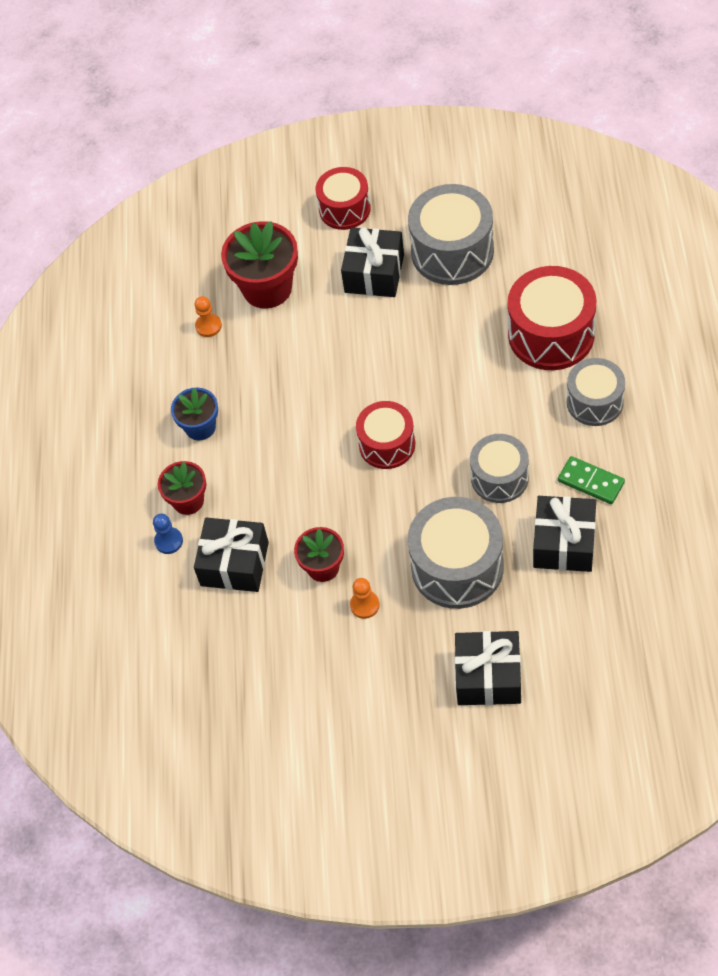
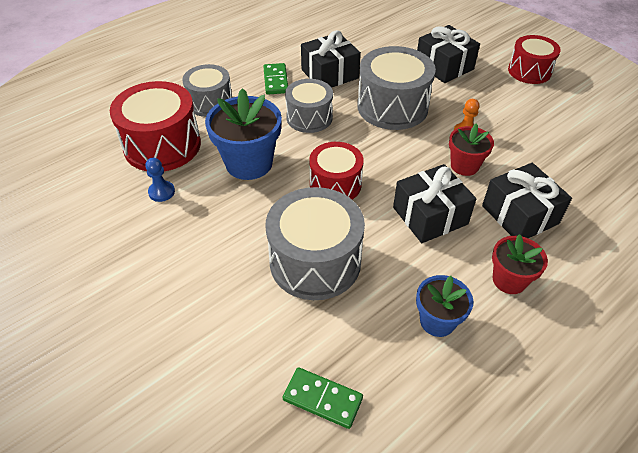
camera: 135 degrees left, 10 degrees down
(169, 541) = (554, 269): blue pawn -> blue pawn (161, 192)
(208, 326) = (322, 399): orange pawn -> green domino
(267, 288) = (235, 373): red flower pot -> none
(344, 209) = (80, 367): red drum -> red drum (529, 71)
(374, 273) = (160, 288): black gift -> black gift (430, 216)
(452, 251) = (101, 244): grey drum -> grey drum (315, 261)
(470, 391) = (249, 163): none -> blue flower pot

